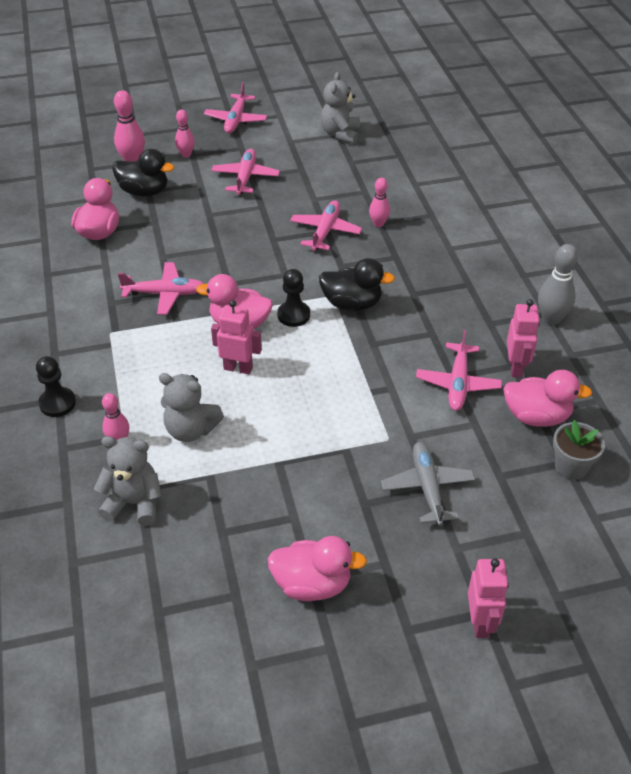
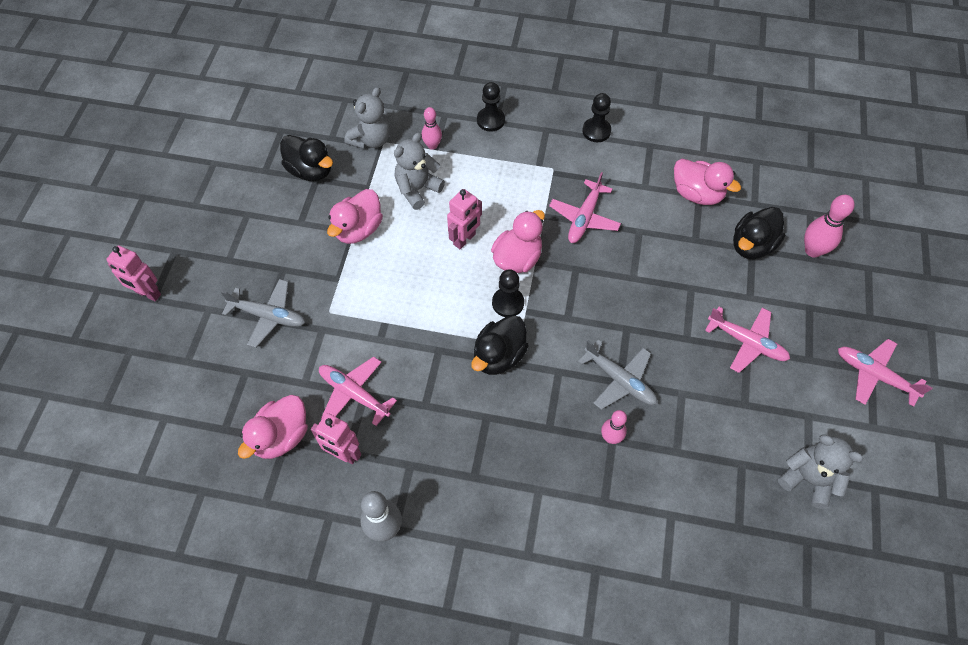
camera: 115 degrees right, 15 degrees up
(42, 315) = (596, 131): none -> black pawn
(186, 154) = (811, 301): pink bowling pin -> none
(212, 544) = (310, 170): none -> black duck
(312, 584) = (243, 213): pink duck -> pink duck (358, 229)
(325, 231) = (619, 380): pink plane -> grey plane
(571, 466) = (217, 431): grey flower pot -> none

